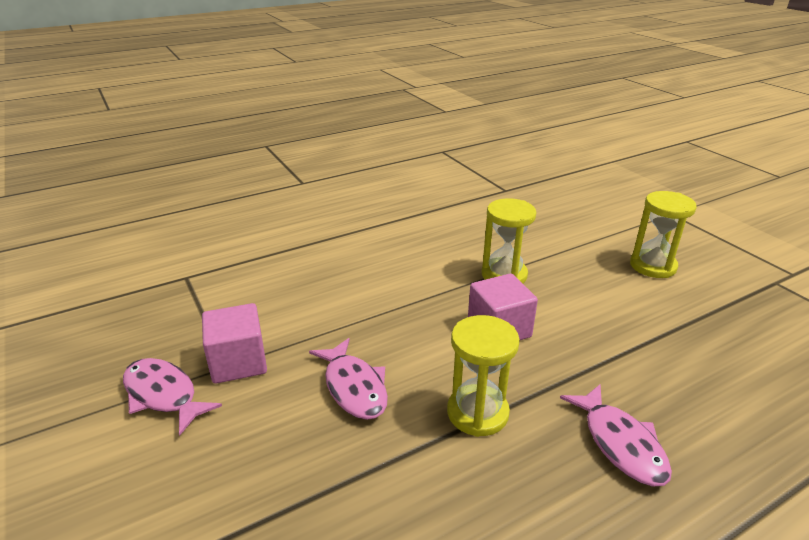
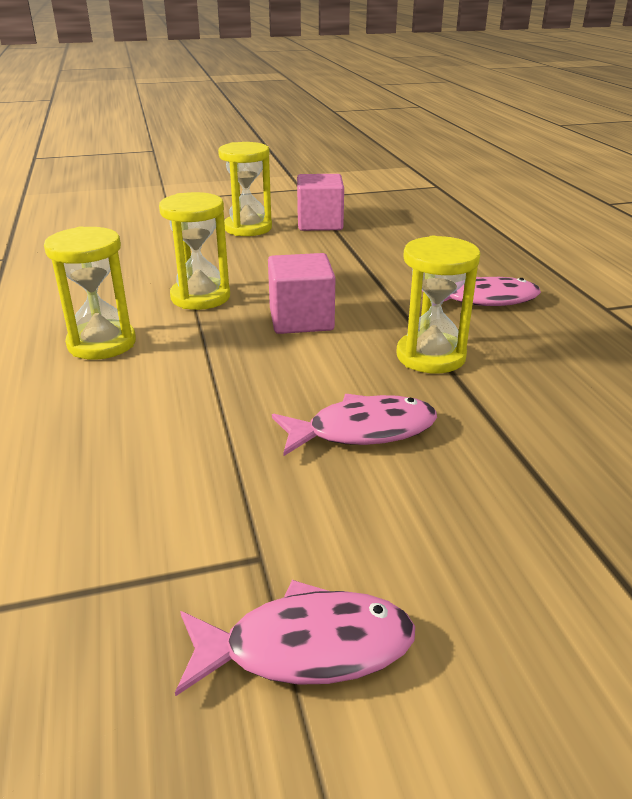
camera: 75 degrees left, 0 degrees up
(163, 395) = (306, 647): pink fish -> pink fish turned 150 degrees counterclockwise
(238, 362) = (259, 541): pink cube -> pink cube (320, 223)
(417, 256) = (102, 343): none -> yellow hourglass

